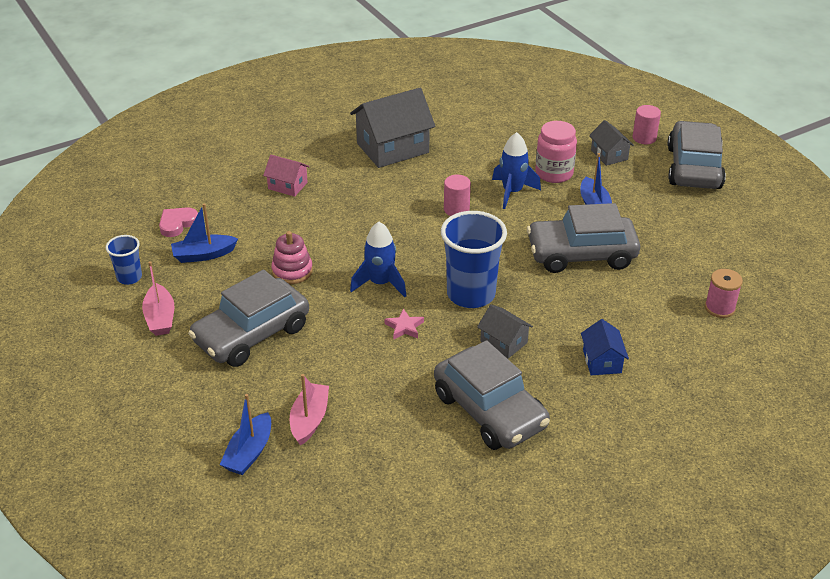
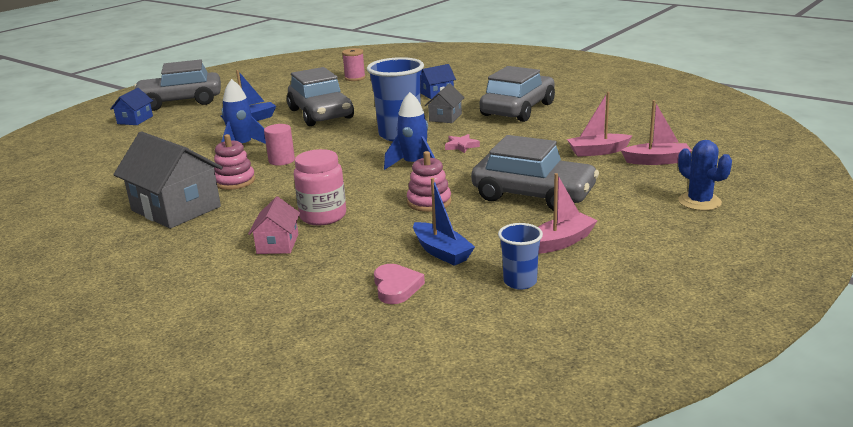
camera: 110 degrees left, 15 degrees down
(143, 432) = (699, 202): none -> blue cactus
(177, 223) = (396, 287): pink heart -> pink heart turned 120 degrees counterclockwise
(249, 452) = (657, 161): blue boat -> pink boat
(426, 179) = (234, 181): none -> pink stacking toy
(554, 173) = (204, 138): pink jar -> pink jar (323, 216)
(609, 155) = (167, 126): grey house -> none
(644, 138) = (135, 120): pink cylinder -> blue house

